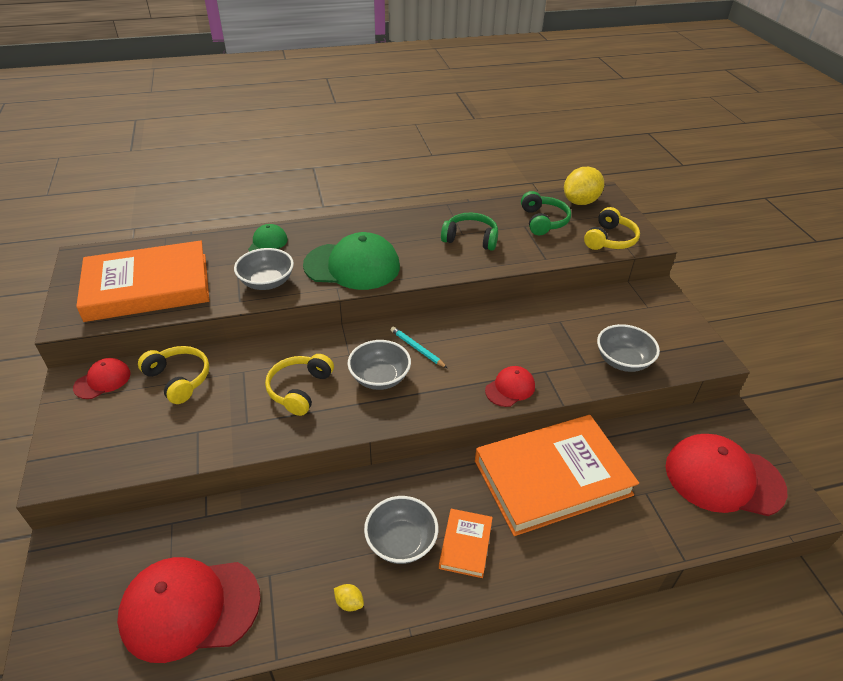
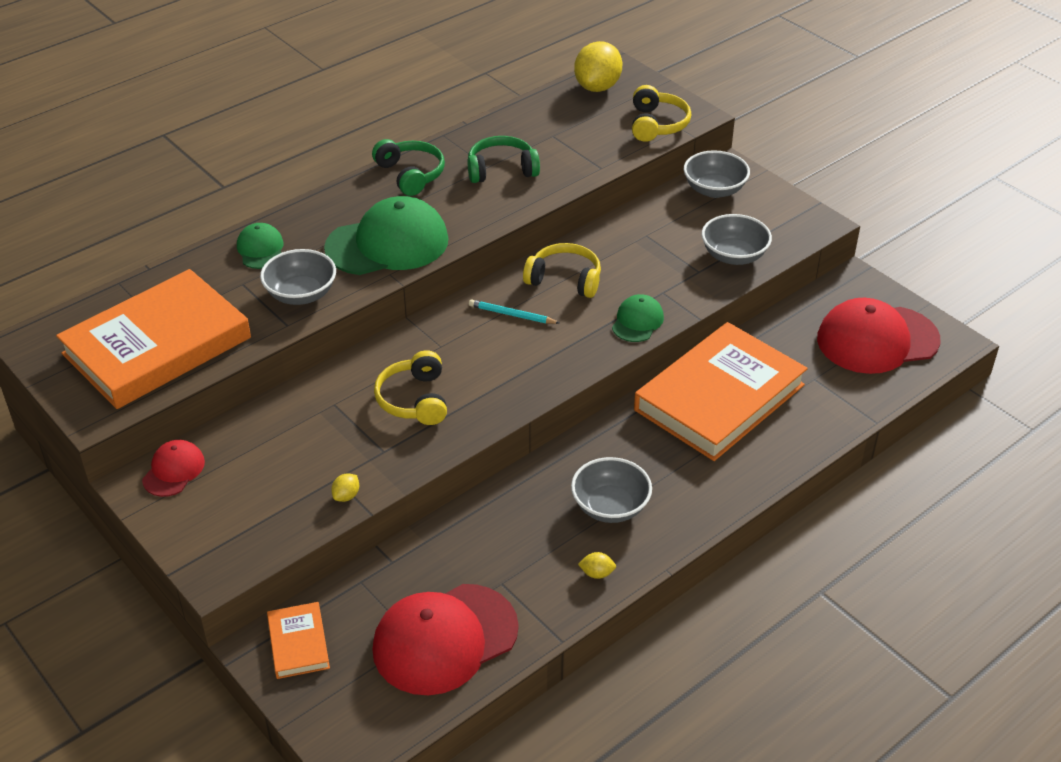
camera: 25 degrees left, 0 degrees up
(179, 379) = (265, 437): yellow headphones -> yellow headphones (565, 279)
(192, 449) = (346, 496): none -> yellow lemon
(379, 378) = (493, 358): grey bowl -> grey bowl (714, 190)
(465, 544) = (673, 485): orange book -> orange book (298, 643)
(510, 388) = (637, 321): red cap -> green cap
(543, 221) = (570, 123): green headphones -> green headphones (411, 174)

